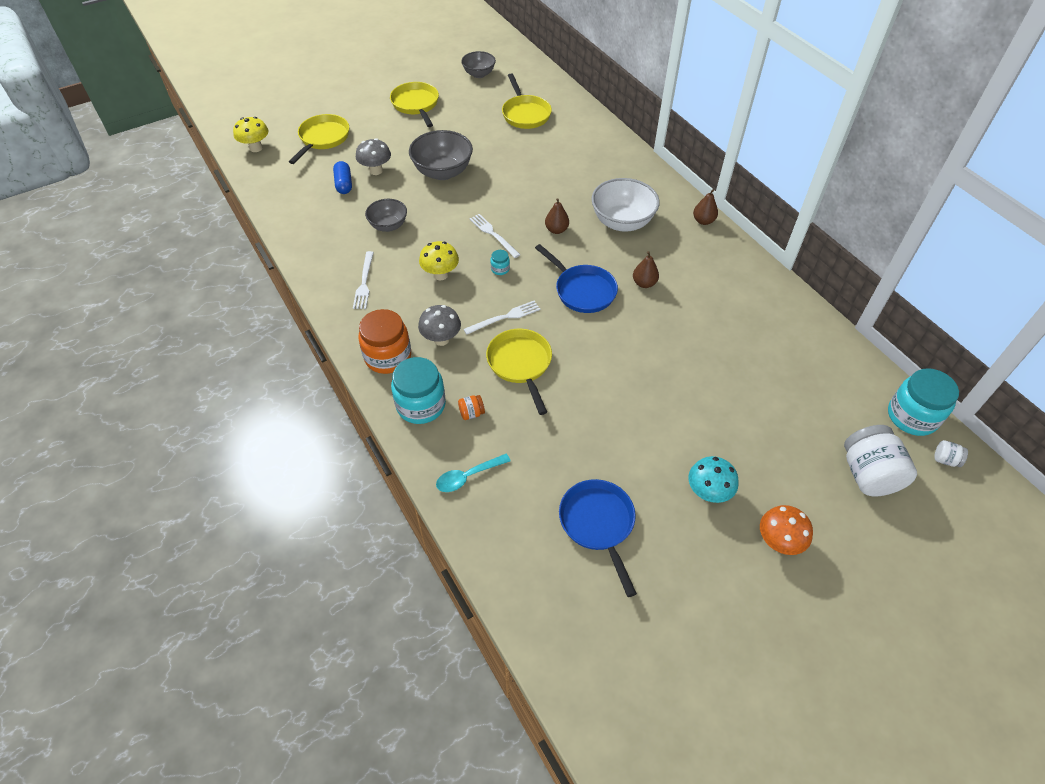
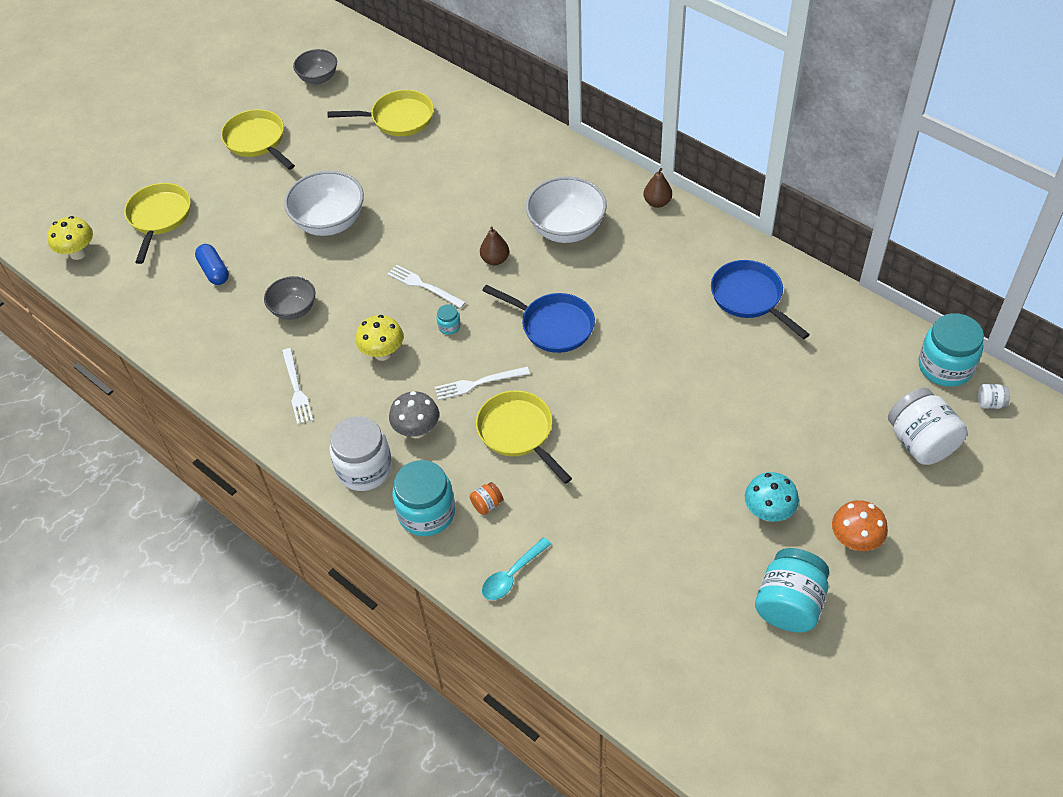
camera: 15 degrees left, 0 degrees up
(376, 170) = (246, 243): grey mushroom -> none
(388, 357) = (364, 469): orange jar -> white jar
(443, 172) = (329, 222): grey bowl -> white bowl
(504, 317) = (478, 383): white fork -> white fork turned 150 degrees counterclockwise
(525, 114) = (398, 119): yellow pan -> yellow pan turned 60 degrees counterclockwise
(598, 524) = (669, 581): blue pan -> blue pan (749, 298)
(644, 283) = (618, 297): brown pear -> none
(698, 579) = (789, 604): none -> turquoise jar

